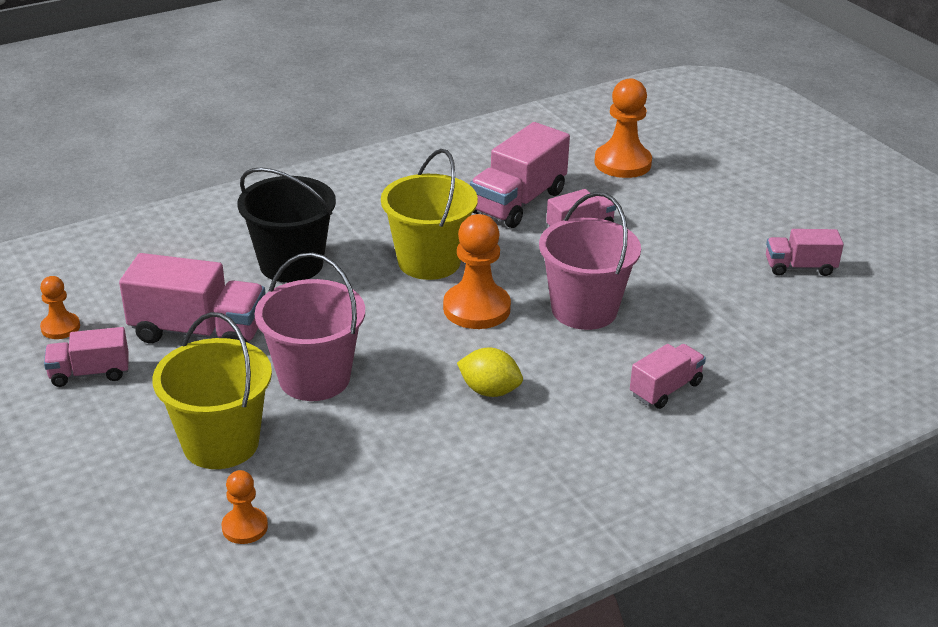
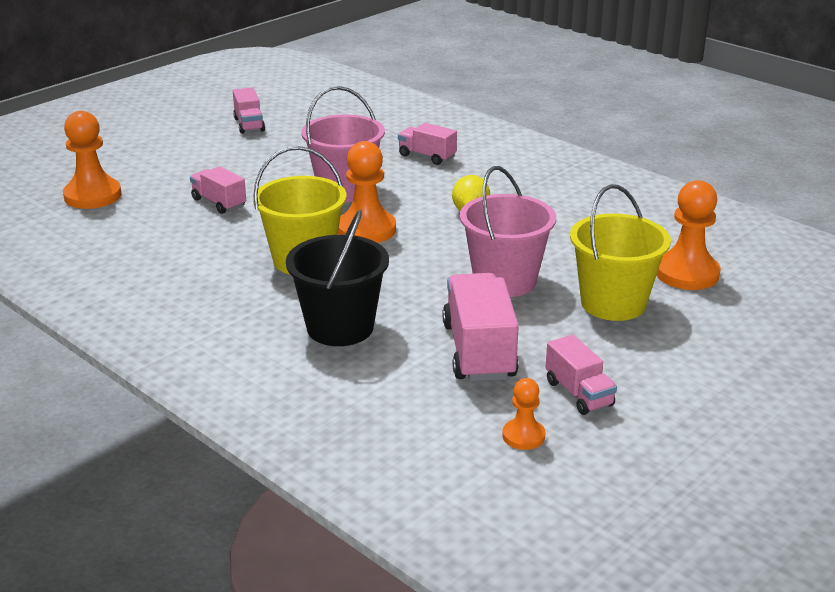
camera: 105 degrees left, 5 degrees down
(245, 527) = (687, 273): orange pawn -> orange pawn, size x1.83
(518, 202) = (180, 234): pink truck -> none

